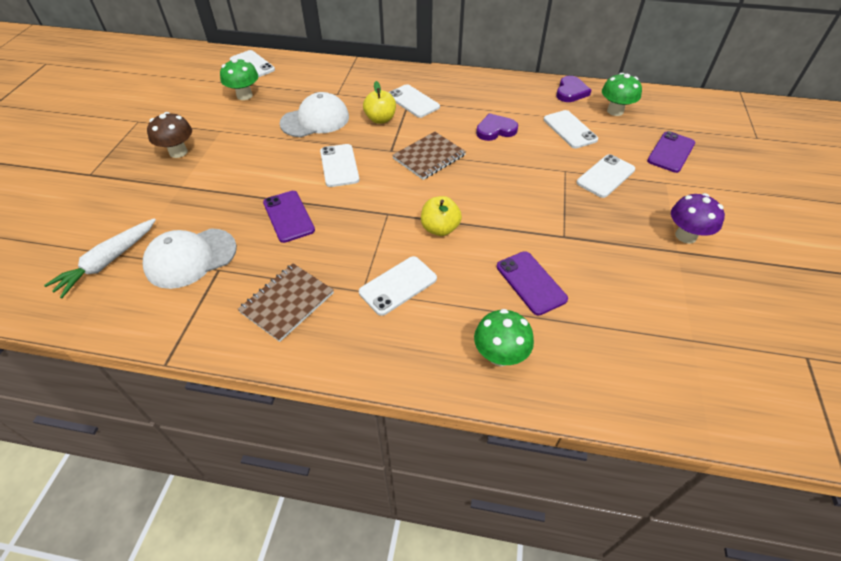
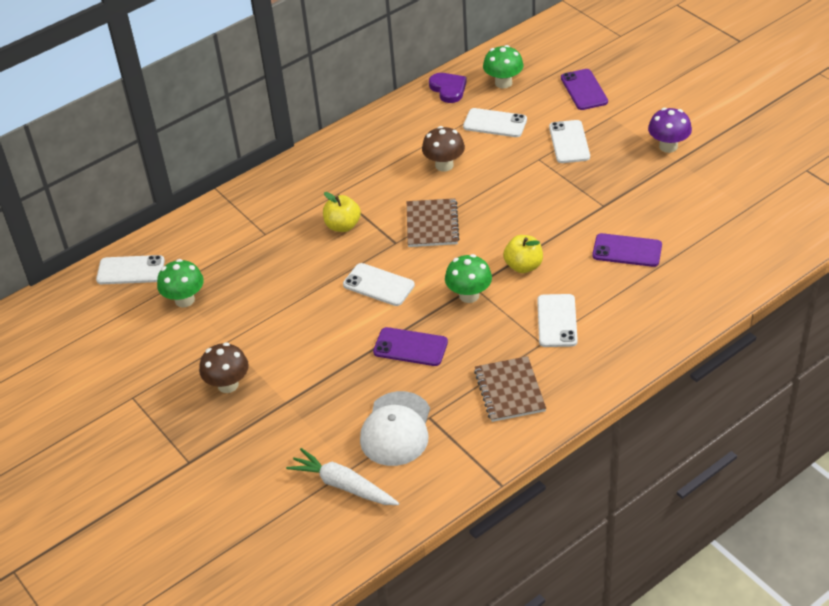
camera: 45 degrees left, 5 degrees down
(108, 262) = (343, 485): white carrot -> white carrot turned 135 degrees clockwise
(315, 120) = (290, 269): white cap -> none
(413, 101) = (341, 191): white phone -> none
(495, 130) = (444, 165): purple heart -> brown mushroom
(500, 355) = (670, 304): green mushroom -> green mushroom (469, 295)

